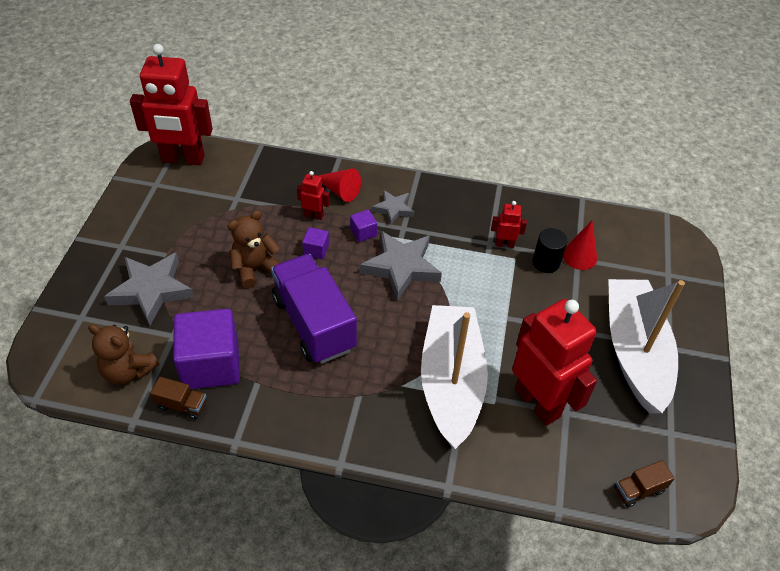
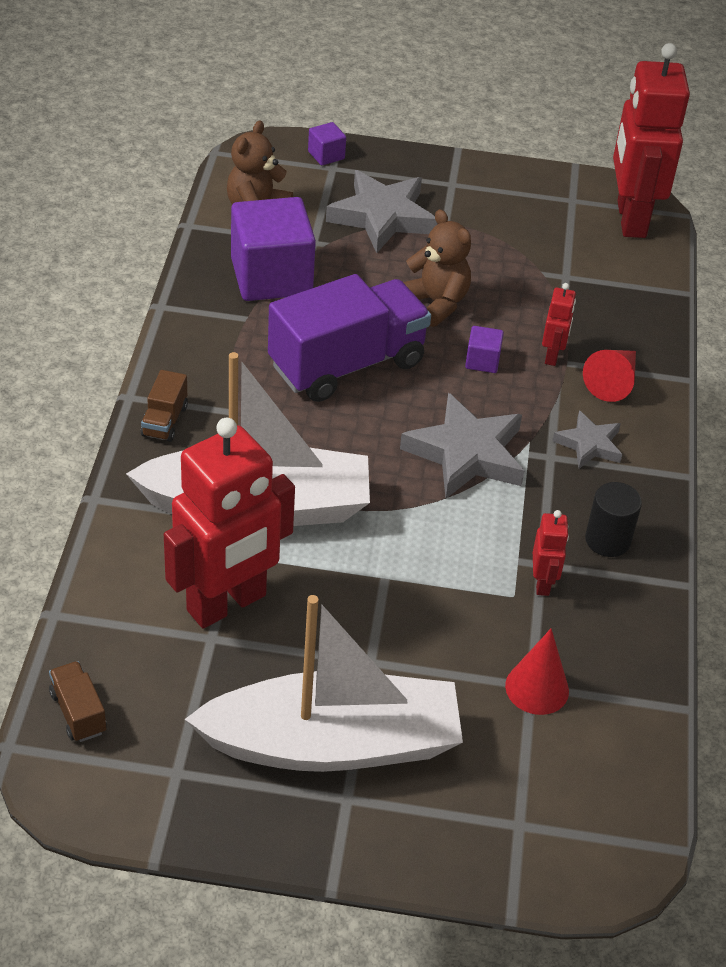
camera: 85 degrees right, 5 degrees down
(182, 405) = (211, 259): brown truck -> brown truck (165, 421)
(363, 232) = (529, 410): purple cube -> purple cube (326, 155)
(546, 263) = (511, 637): black cylinder -> black cylinder (607, 540)

